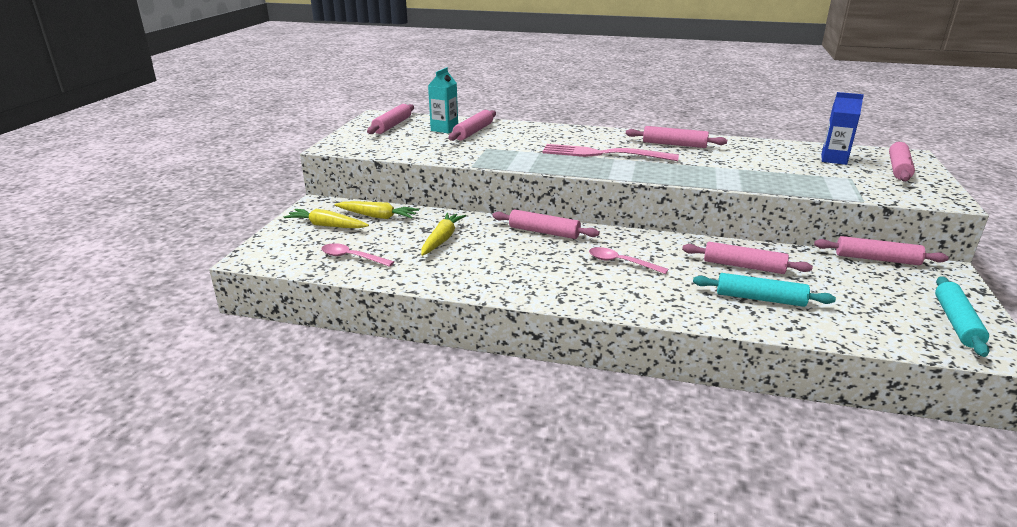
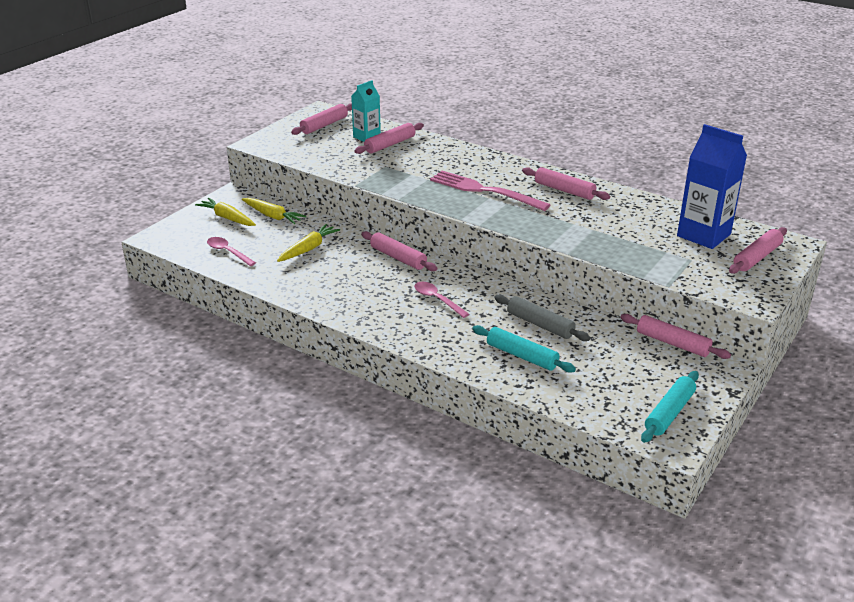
camera: 20 degrees right, 5 degrees up
(743, 266) = (540, 324): pink rolling pin -> grey rolling pin
(833, 159) = (703, 235): blue carton -> blue carton, size x1.66

